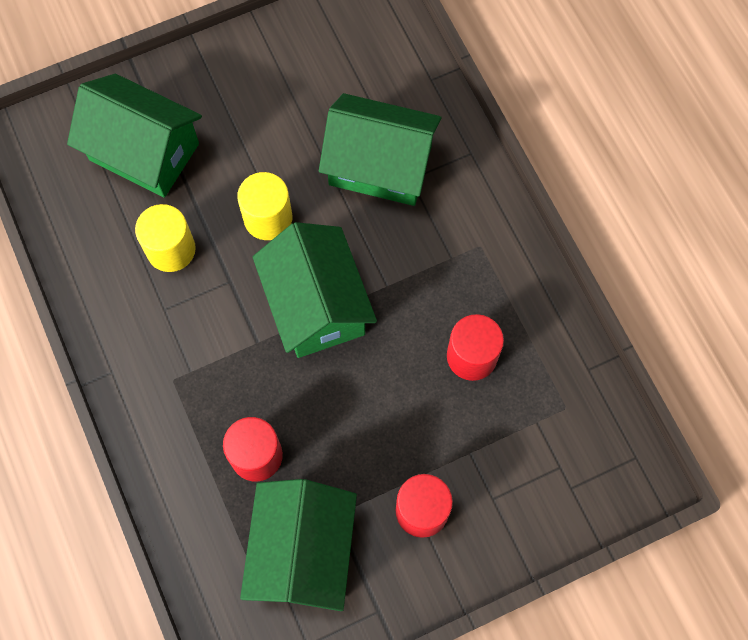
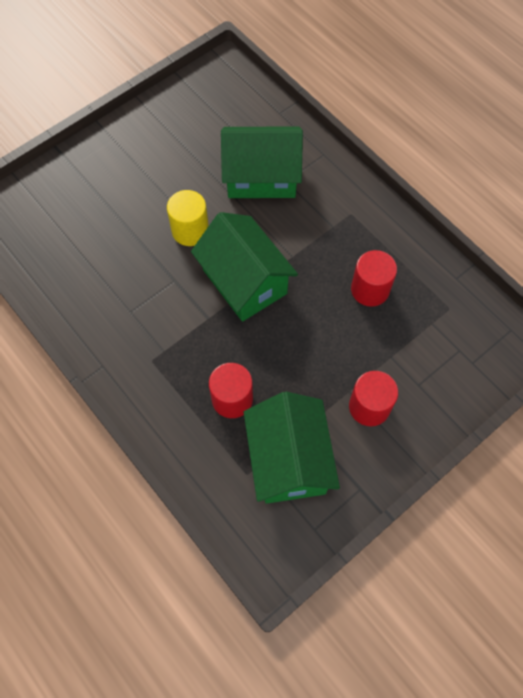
camera: 15 degrees left, 5 degrees down
(144, 152) = (83, 206): green house -> none
(171, 249) = (123, 269): yellow cylinder -> none

